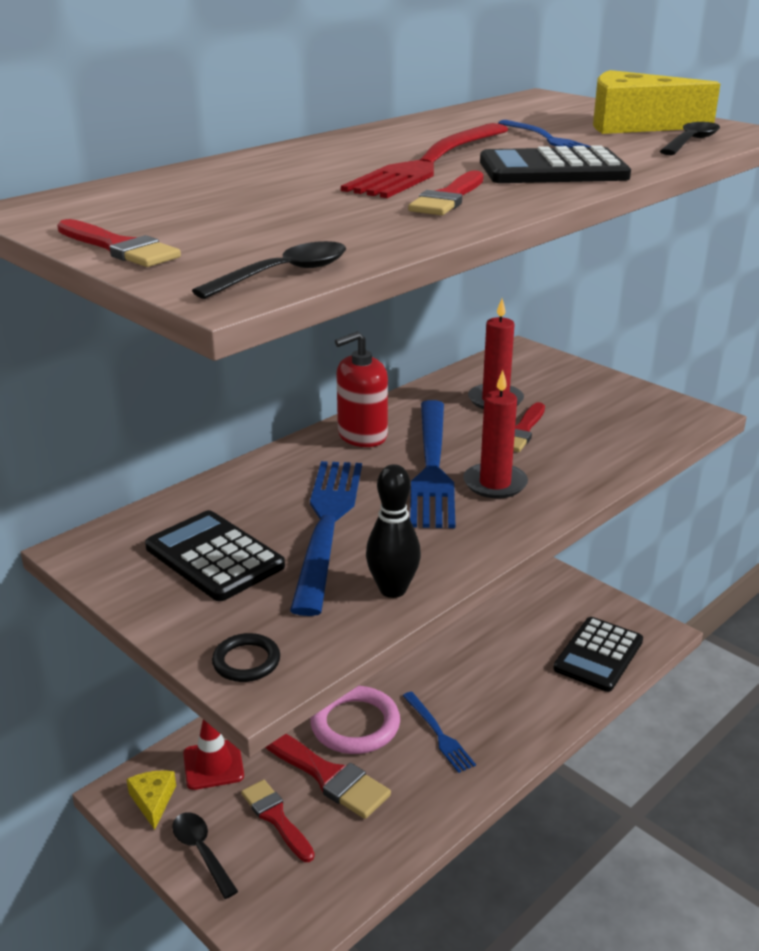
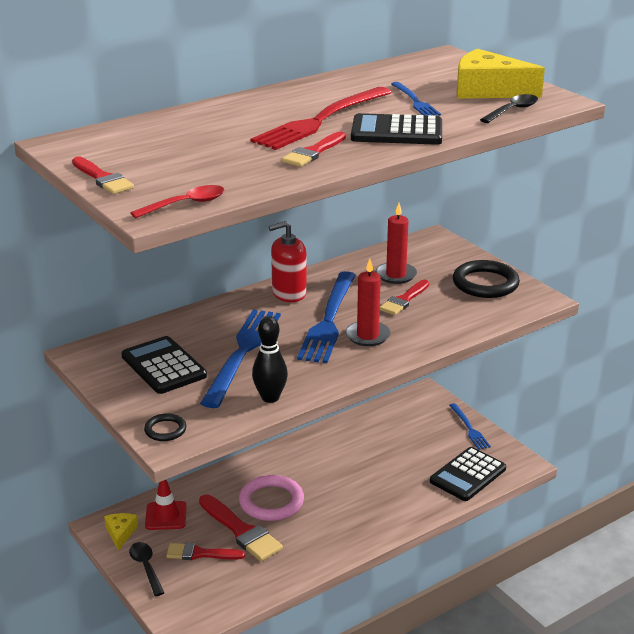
camera: 10 degrees right, 0 degrees up
(276, 818) = (200, 553): red brush -> red brush turned 60 degrees counterclockwise
(284, 274) = (186, 204): black spoon -> red spoon
(438, 733) = (329, 514): blue fork -> blue fork (469, 428)
(616, 401) = (485, 283): none -> black ring

